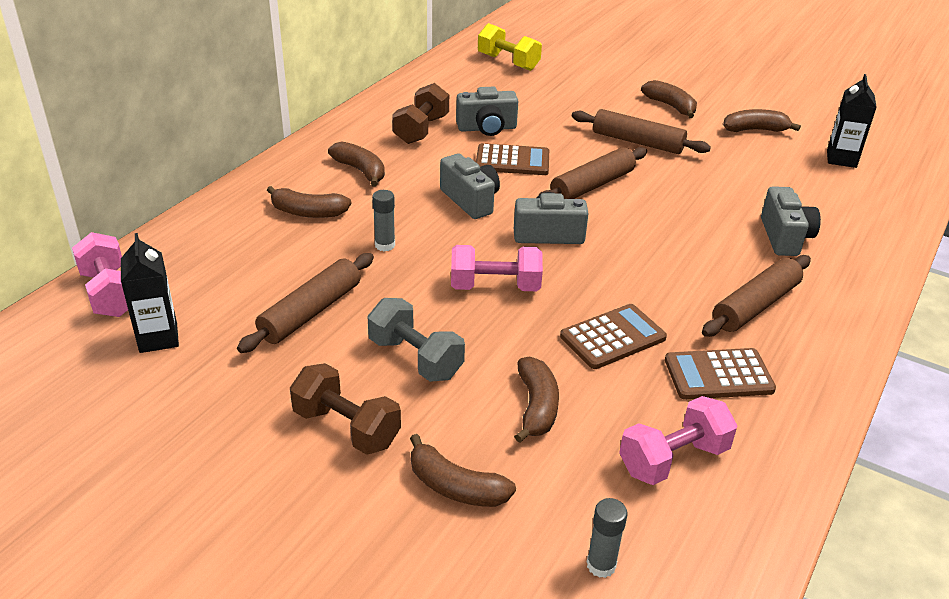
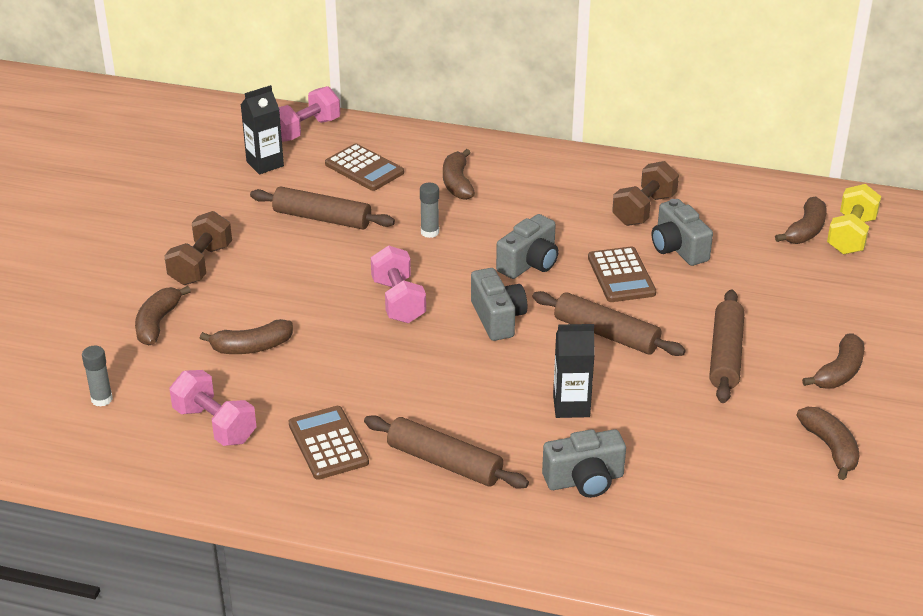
camera: 75 degrees right, 0 degrees up
(360, 171) = (542, 193): brown banana -> brown banana (805, 230)
(415, 358) = (287, 279): grey dumbbell -> none
(421, 130) = (644, 210): brown dumbbell -> brown dumbbell turned 60 degrees counterclockwise
(613, 337) = (356, 376): brown calculator -> brown calculator (364, 168)
(841, 159) = (806, 528): black carton -> black carton (571, 406)

